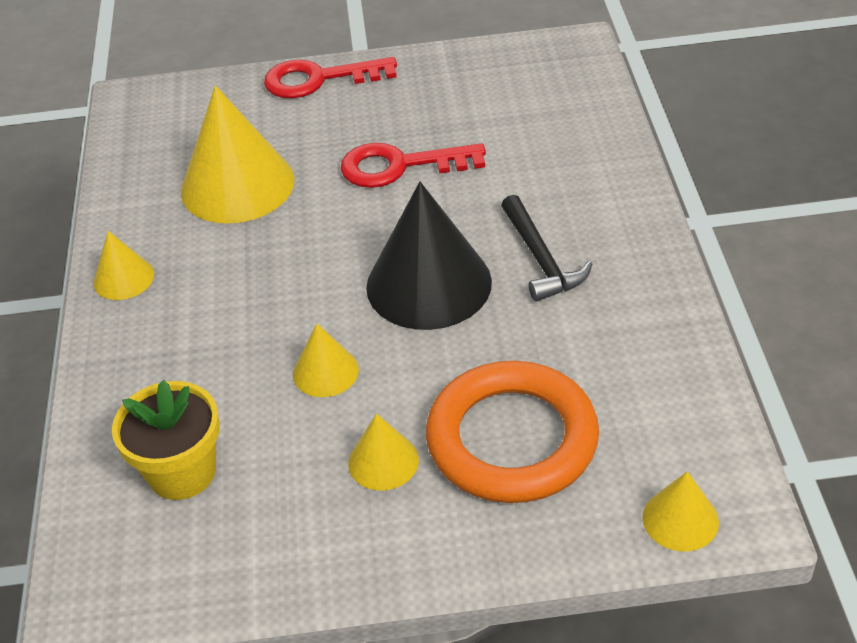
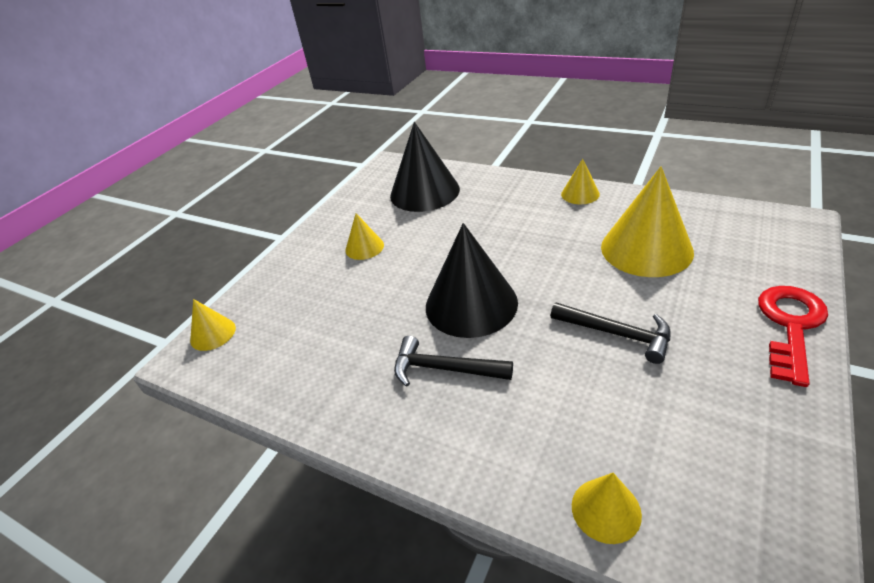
camera: 125 degrees right, 5 degrees down
(182, 472) = (424, 192): yellow flower pot -> black cone
(325, 372) = (440, 244): yellow cone -> yellow cone (606, 510)
(400, 166) = (616, 334): red key -> black hammer
(512, 439) = (326, 294): orange ring -> none

